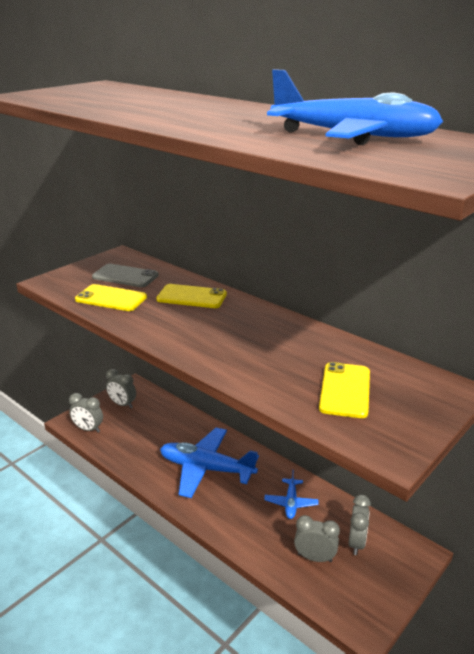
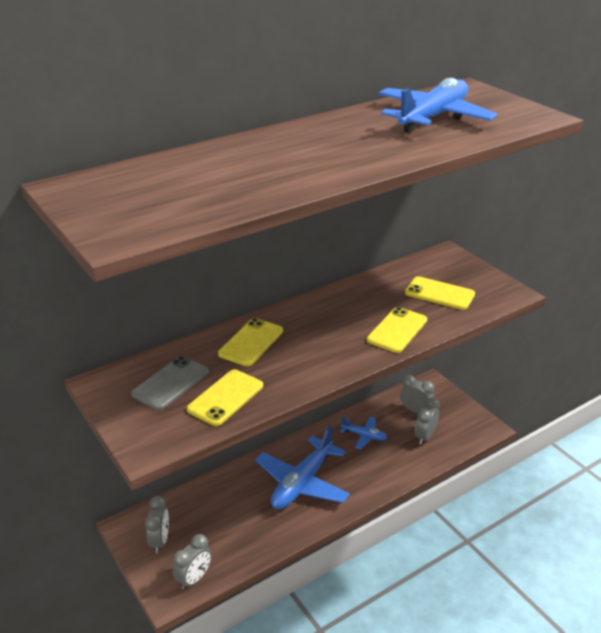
camera: 75 degrees left, 5 degrees up
(122, 404) = (160, 541): grey clock -> grey clock turned 45 degrees counterclockwise
(248, 367) = (397, 330): none -> yellow phone

